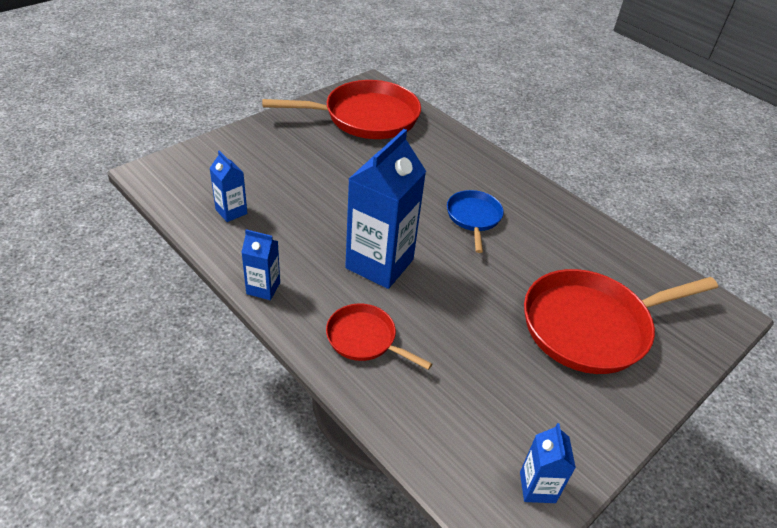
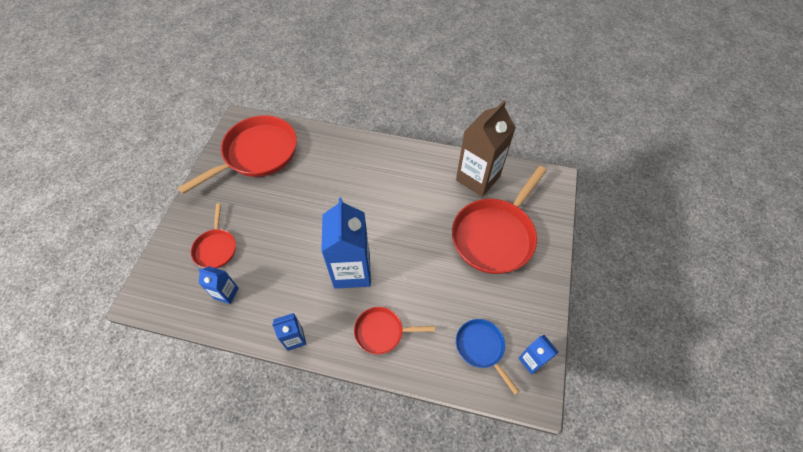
camera: 30 degrees left, 15 degrees up
(255, 170) = (216, 248): none -> red pan
(473, 218) = (383, 197): blue pan -> blue pan (481, 348)
(613, 259) = (478, 178): none -> brown carton

